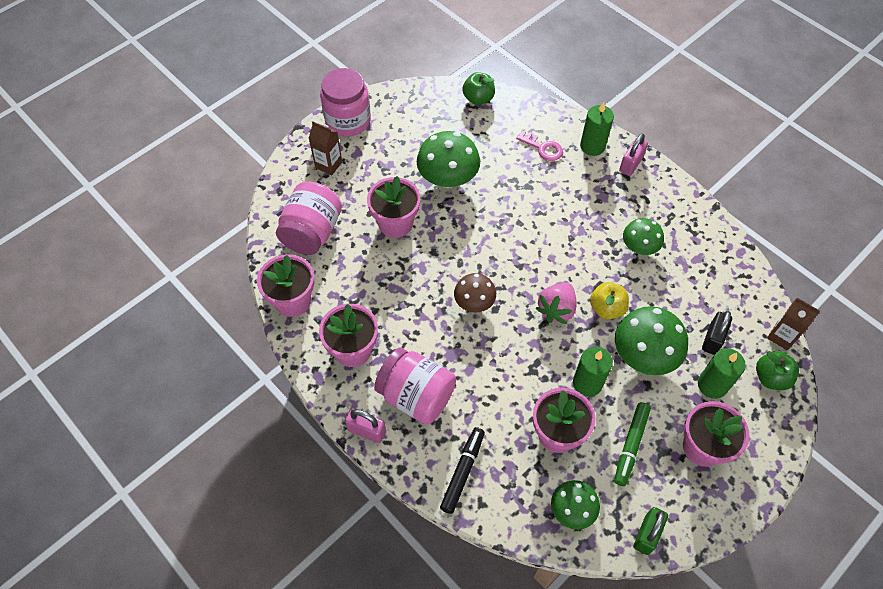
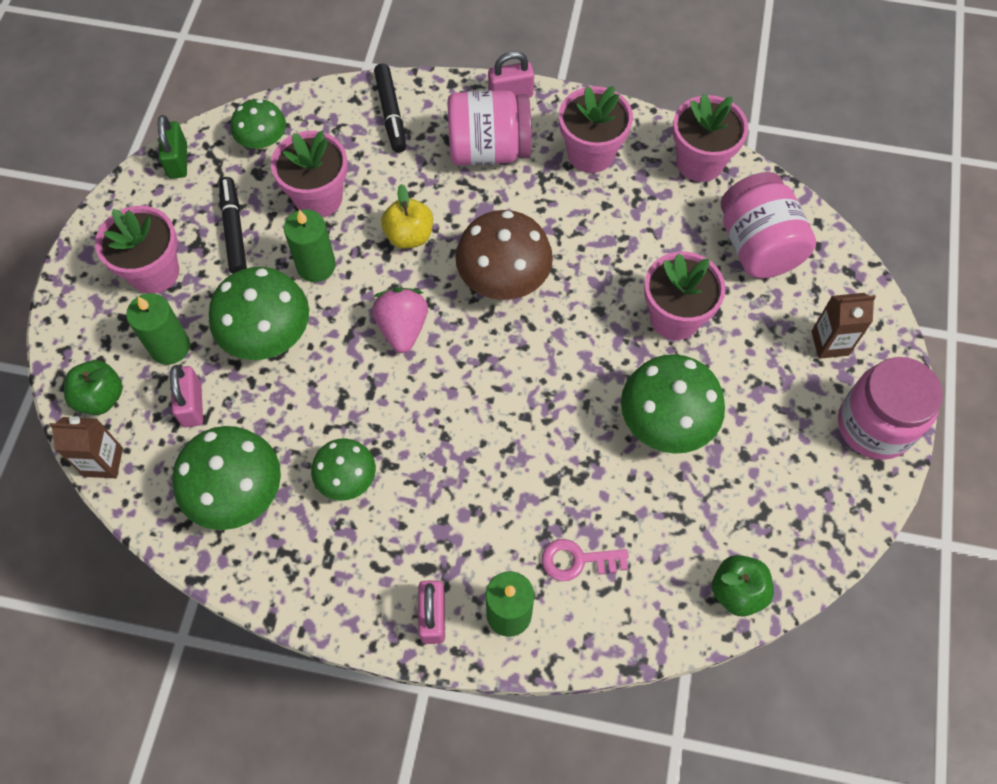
camera: 145 degrees right, 5 degrees up
(474, 302) = (503, 279): brown mushroom -> brown mushroom, size x1.63
(606, 308) = (343, 366): yellow apple -> yellow apple (409, 236)
(630, 445) = (234, 230): green marker -> black marker
(706, 274) = (237, 493): none -> green mushroom
(712, 339) = (192, 405): black padlock -> pink padlock

